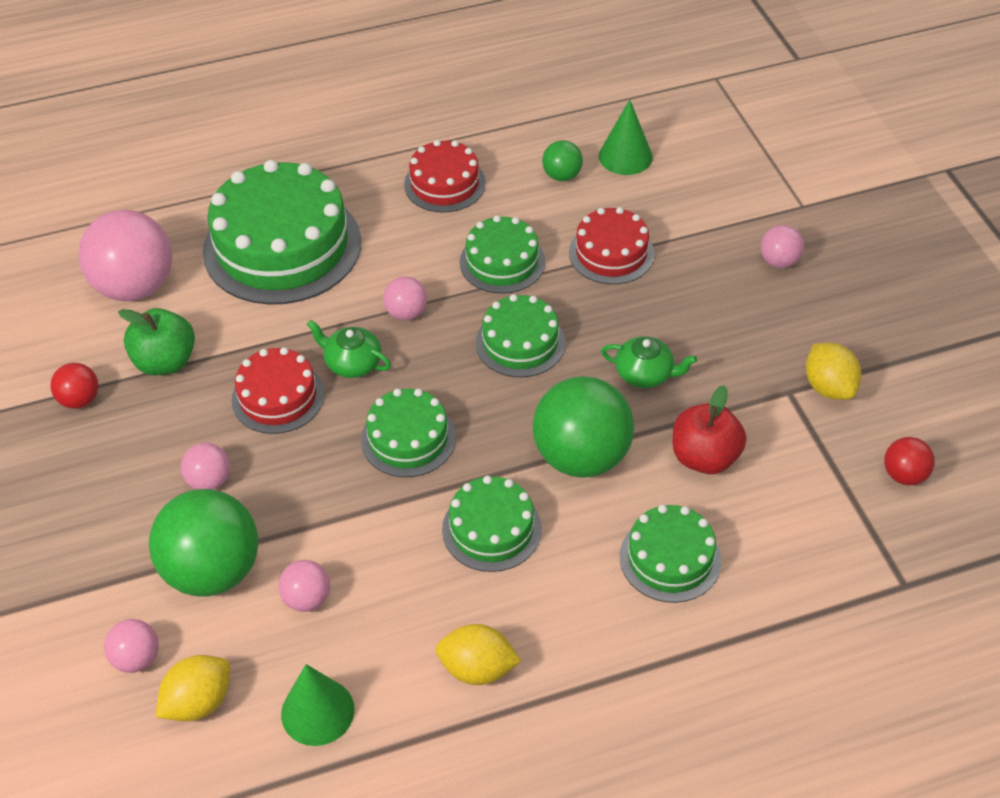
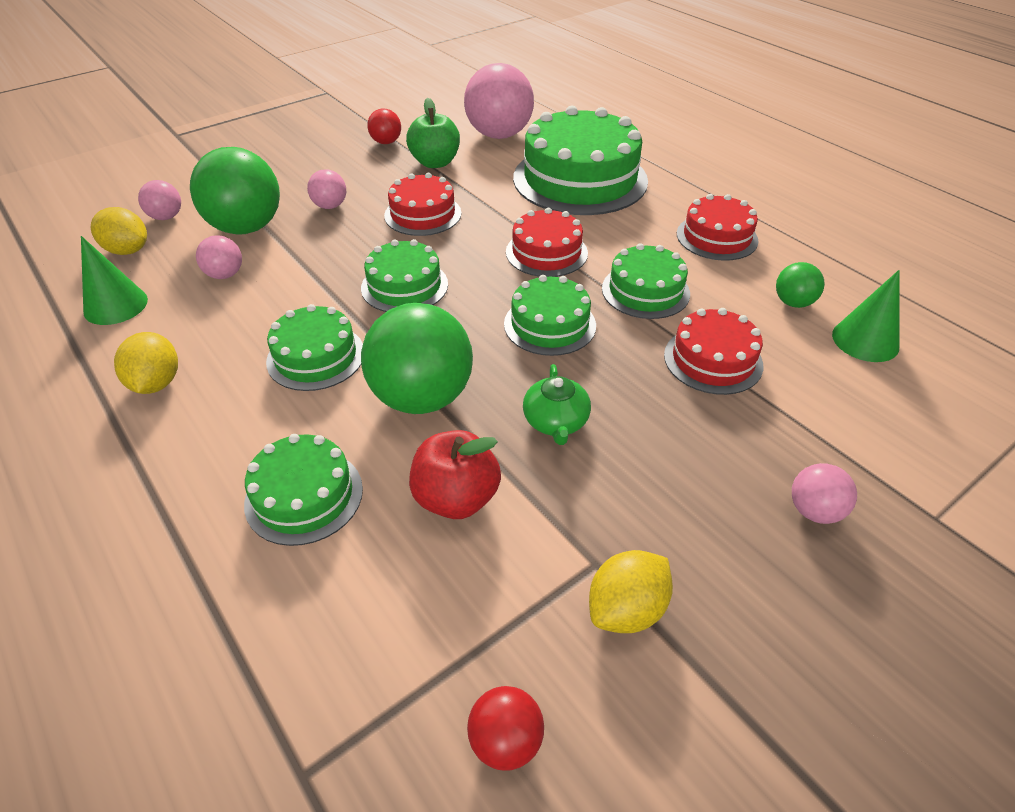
camera: 70 degrees right, 5 degrees down
(352, 363) = (475, 239): green teapot -> none
(406, 313) = (546, 252): pink ball -> red cake

